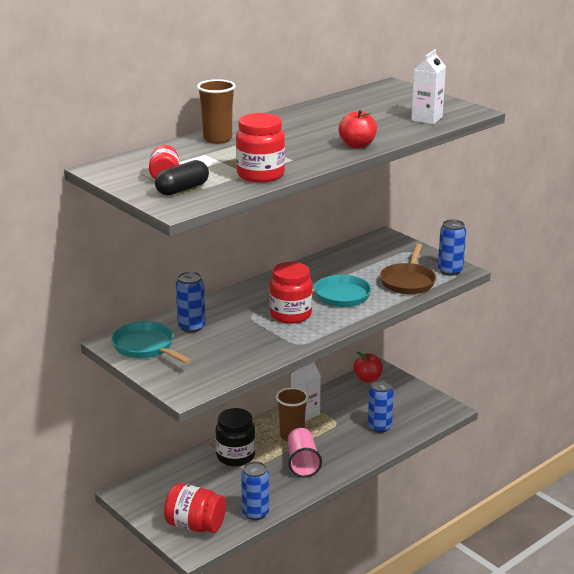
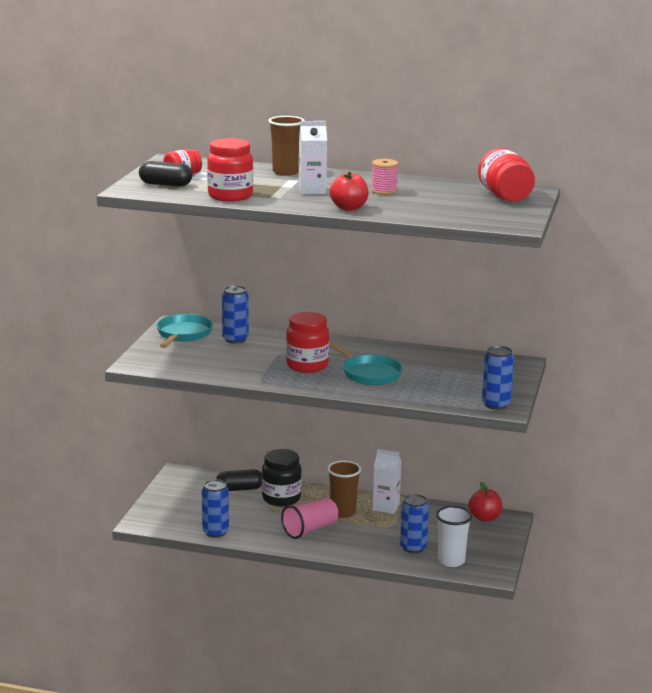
camera: 55 degrees right, 5 degrees down
(194, 471) = (240, 489): none -> black capsule
(195, 525) = (171, 513): red jar -> red jar (505, 196)
(326, 123) = (384, 191): none -> pink spool
(408, 281) = (443, 393): brown pan -> none
(414, 419) = (451, 561): none -> white cup
(426, 119) = (462, 215): white carton -> white carton (312, 190)

